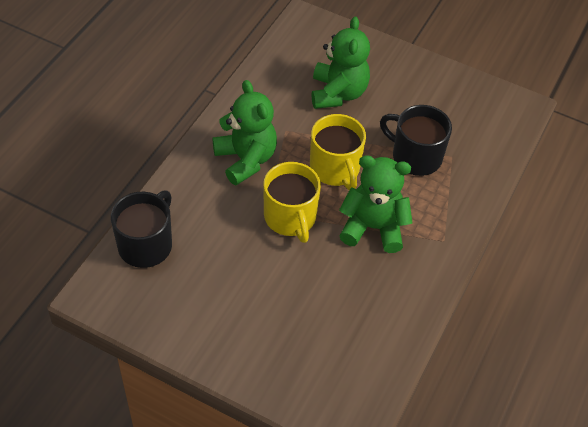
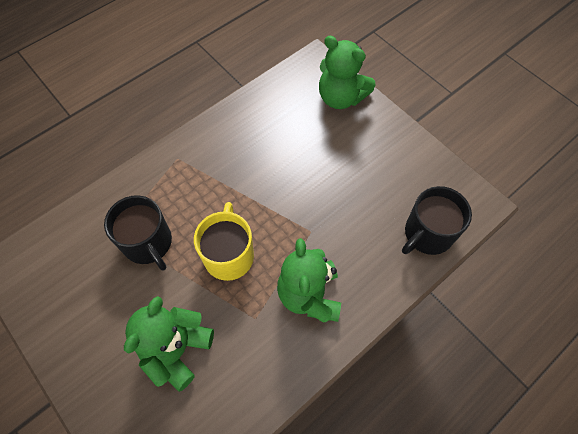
camera: 155 degrees left, 10 degrees up
(290, 217) = (292, 219): yellow mug -> none
(373, 227) = (227, 187): green teddy bear -> green teddy bear (340, 98)

